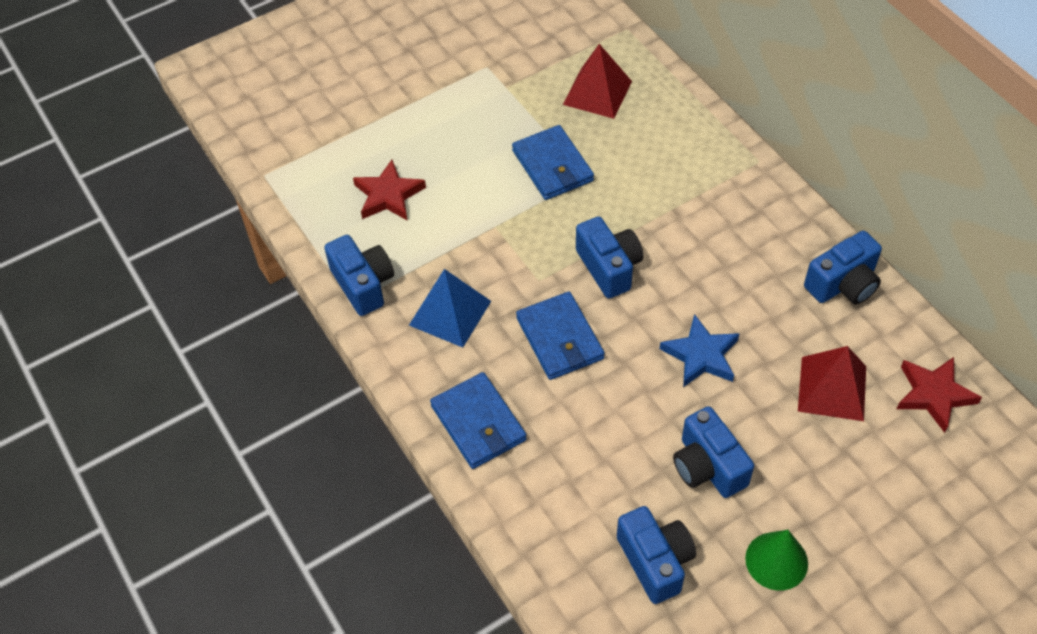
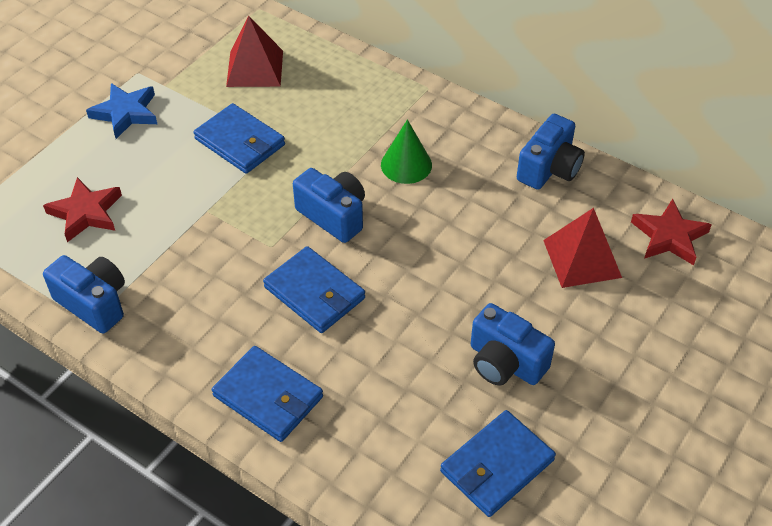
camera: 25 degrees left, 5 degrees down
(450, 313) = (195, 302): blue pyramid -> none
(655, 561) = (497, 466): blue camera -> blue wallet
(701, 355) = (453, 266): blue star -> blue star (126, 113)
(776, 561) = (605, 425): green cone -> green cone (406, 164)

